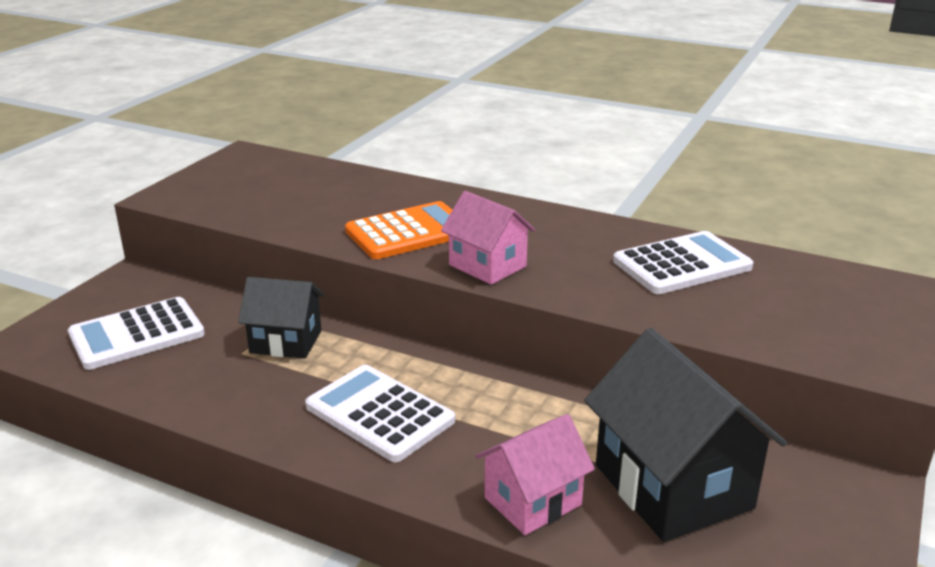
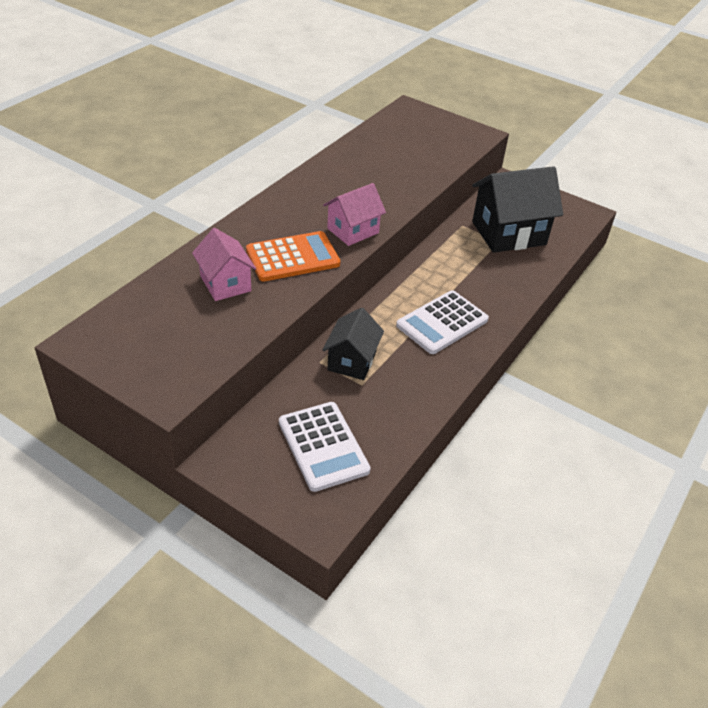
camera: 85 degrees left, 15 degrees up
(409, 232) = (293, 257): orange calculator -> orange calculator turned 90 degrees clockwise
(532, 501) = (519, 277): pink house -> pink house (225, 283)
(682, 264) = (368, 163): white calculator -> none

